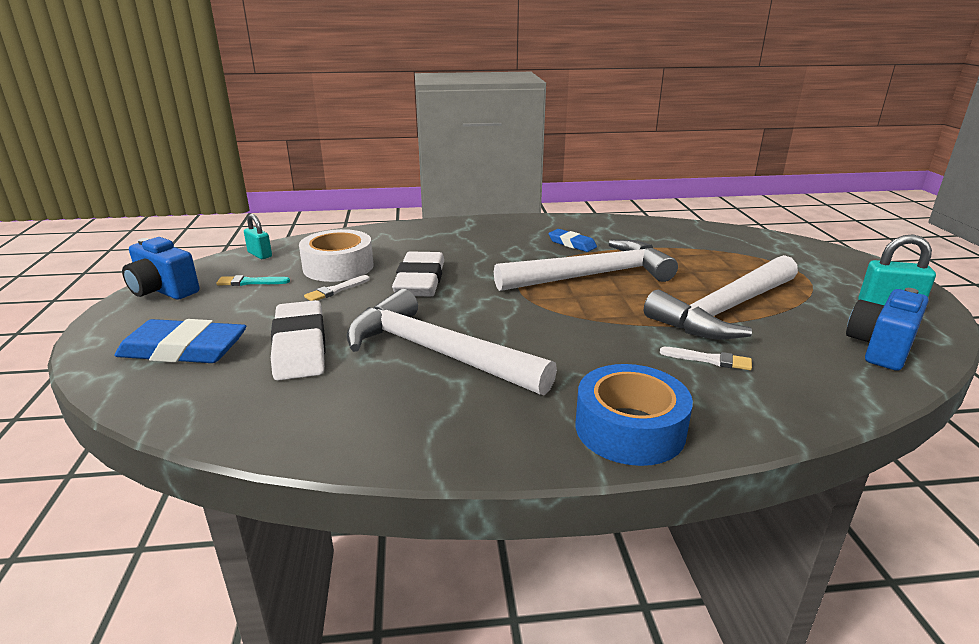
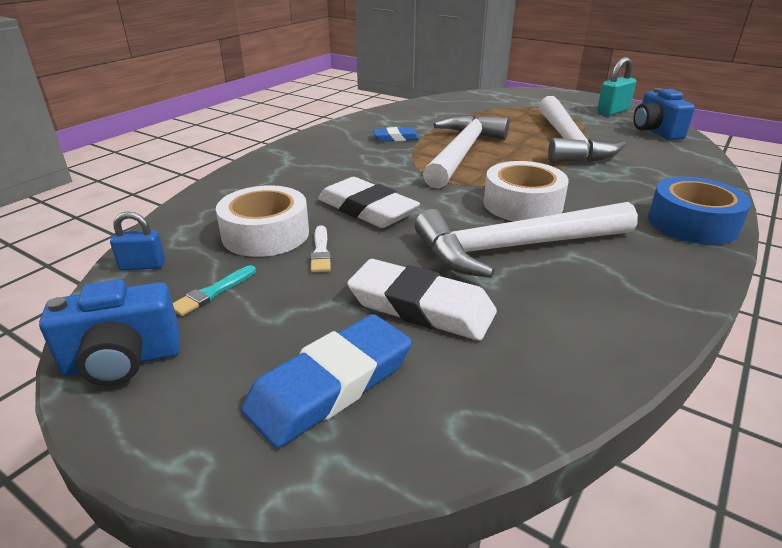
camera: 50 degrees left, 5 degrees up
(260, 254) = (143, 266): turquoise padlock -> blue padlock
(527, 332) = (522, 204): none -> white tape
(709, 360) = (626, 170): white brush -> none

